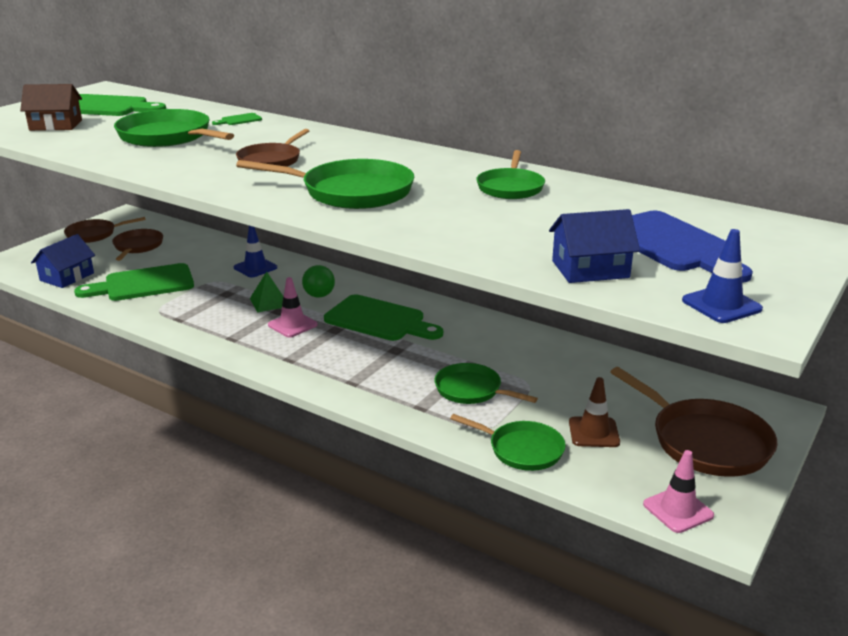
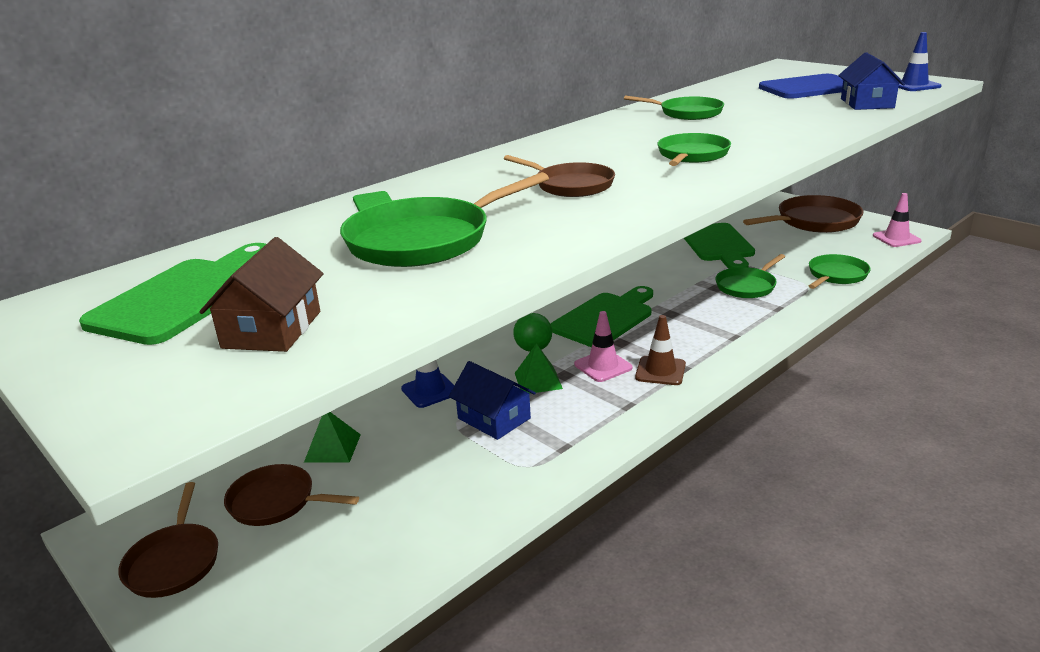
camera: 75 degrees left, 0 degrees up
(67, 277) = (357, 577): blue house -> blue house (494, 418)
(143, 284) = (433, 485): green cutting board -> green cutting board (718, 245)
(188, 251) = (333, 448): none -> green pyramid
(352, 192) = (692, 155): green pan -> green pan, size x0.63
(594, 432) = (808, 250): brown traffic cone -> brown traffic cone (660, 371)

